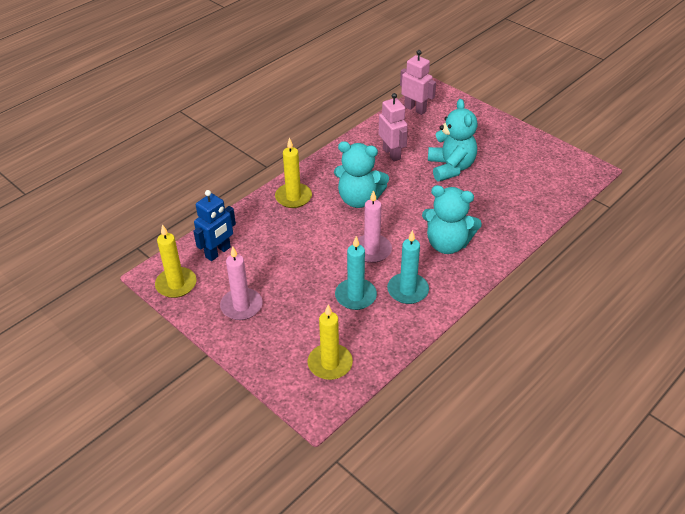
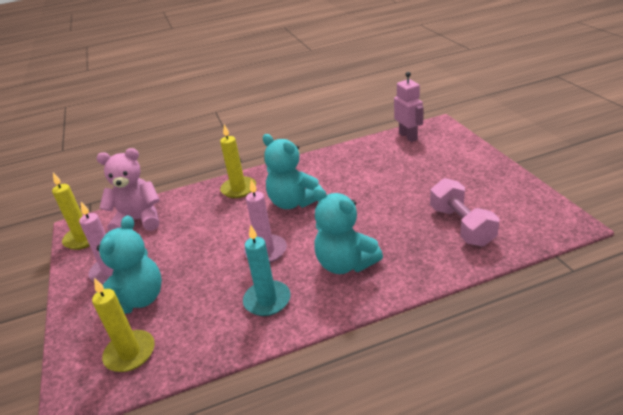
camera: 30 degrees right, 10 degrees down
(218, 252) = (139, 220): blue robot -> pink teddy bear
(355, 296) = (213, 291): turquoise candle -> none
(392, 153) = (356, 169): pink robot -> none
(451, 167) = (405, 191): turquoise teddy bear -> turquoise teddy bear (137, 300)
(515, 189) = (461, 226): none -> pink dumbbell

